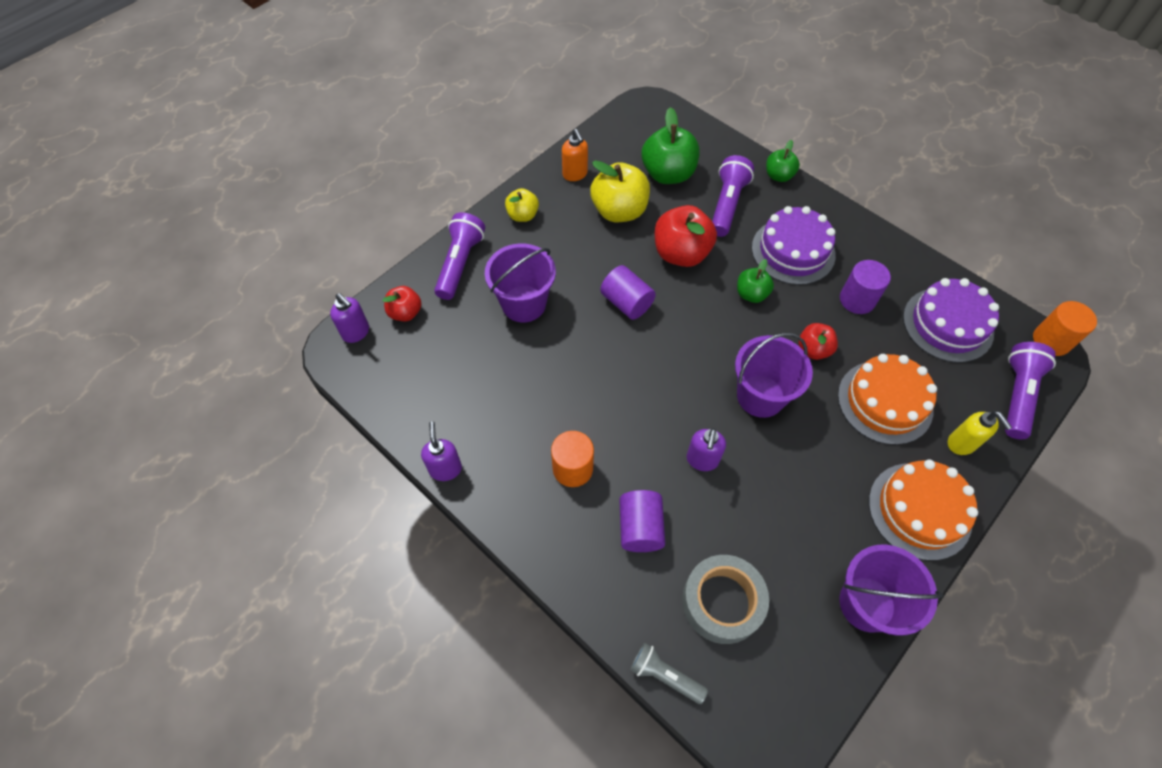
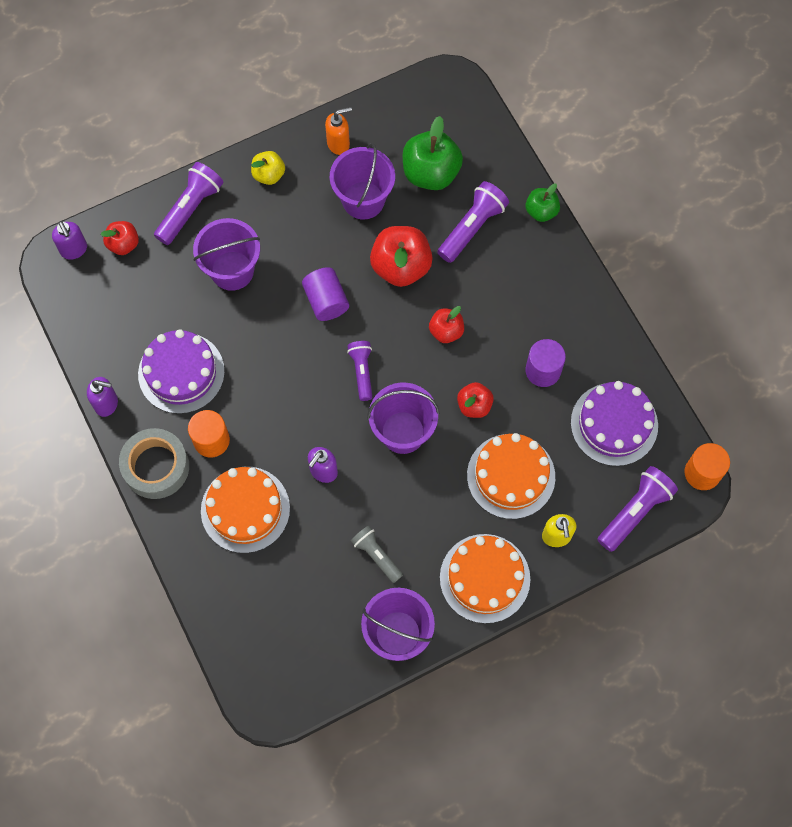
camera: 20 degrees right, 10 degrees up
(445, 469) = (107, 404): purple soap dispenser -> purple soap dispenser turned 90 degrees clockwise
(575, 174) = (338, 143): orange soap dispenser -> orange soap dispenser turned 105 degrees counterclockwise
(619, 211) = (363, 200): yellow apple -> purple bucket
(640, 528) = (245, 509): purple cylinder -> orange cake
(664, 675) = (212, 627): grey flashlight -> grey flashlight (376, 555)
(692, 354) = (362, 371): none -> purple flashlight
(722, 602) = (283, 590): grey tape -> grey tape (156, 467)
(751, 294) = (446, 331): green apple -> red apple
(793, 251) = (510, 300): purple cake -> purple cake (181, 373)

